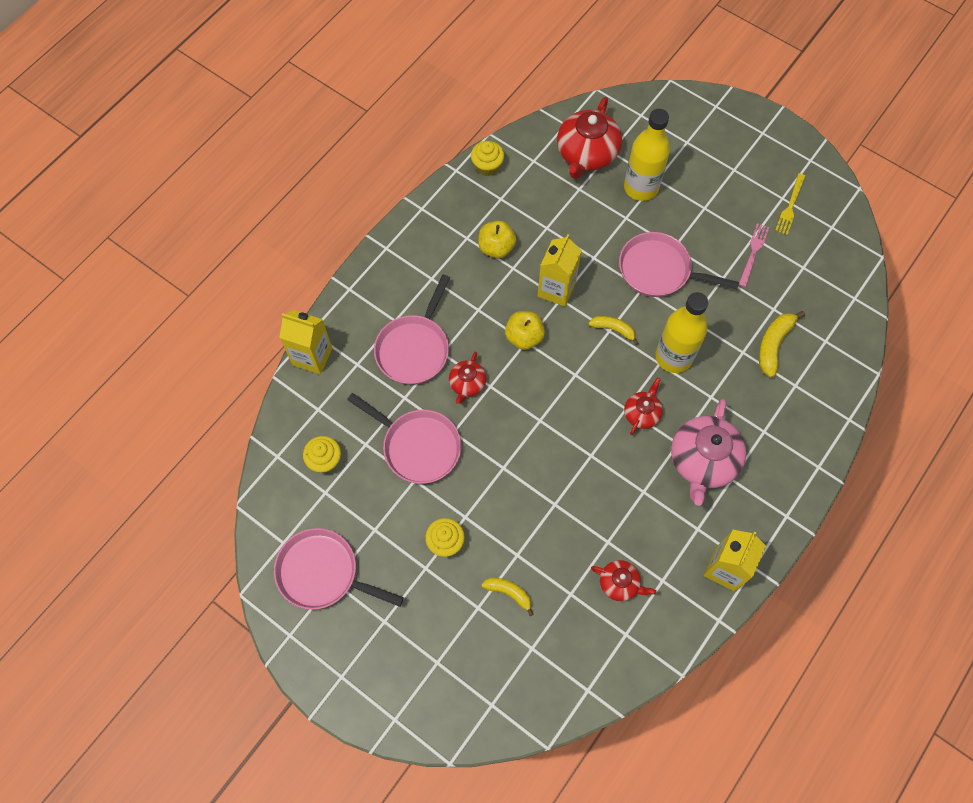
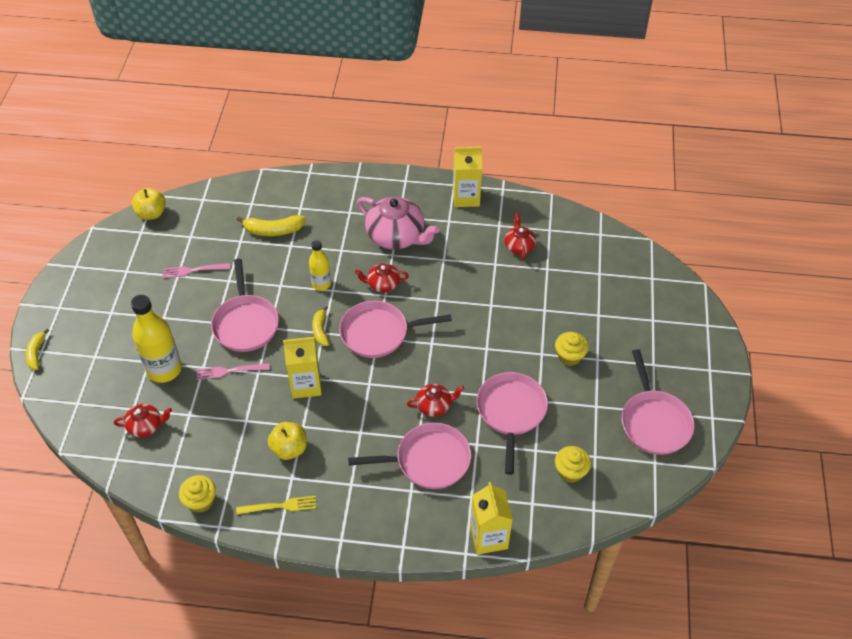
camera: 120 degrees left, 15 degrees down
(509, 593) = (574, 302): yellow banana -> yellow banana (36, 353)
(524, 337) = (366, 386): yellow apple -> yellow apple (151, 213)
(580, 378) = (379, 333): none -> pink pan
(586, 154) = (146, 426): red teapot -> red teapot, size x0.53
(609, 236) = (229, 371): none -> pink fork
(673, 357) = (321, 284): yellow bottle -> yellow bottle, size x0.59
(703, 461) = (396, 236): pink teapot -> pink teapot turned 45 degrees clockwise
(790, 206) = (133, 263): yellow fork -> yellow fork (280, 506)

